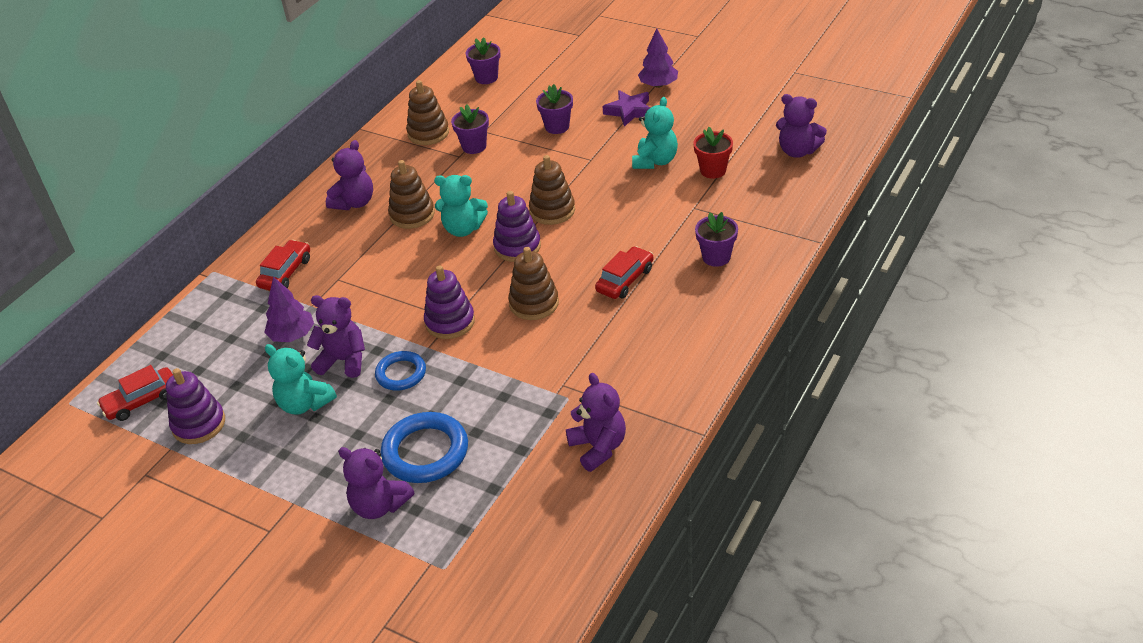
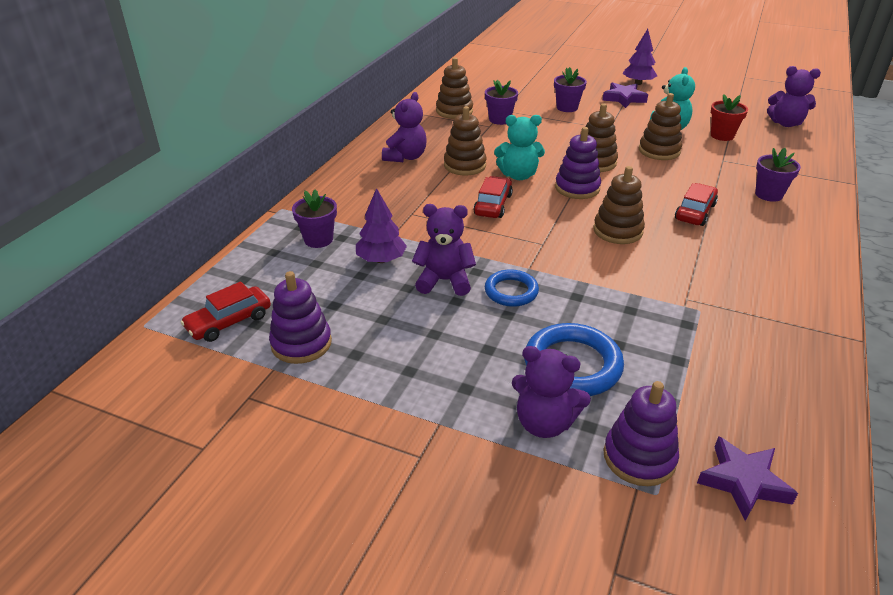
camera: 10 degrees left, 5 degrees down
(286, 273) = (357, 209): red car -> red car (493, 205)
(304, 404) = (416, 321): turquoise teddy bear -> none
(450, 322) = (541, 246): purple stacking toy -> purple stacking toy (639, 457)
(486, 78) = (489, 78): purple flower pot -> purple flower pot (318, 239)
(518, 561) = (743, 481): none -> purple star
(598, 447) = (760, 356): purple teddy bear -> none
(630, 194) = (659, 151): none -> brown stacking toy

